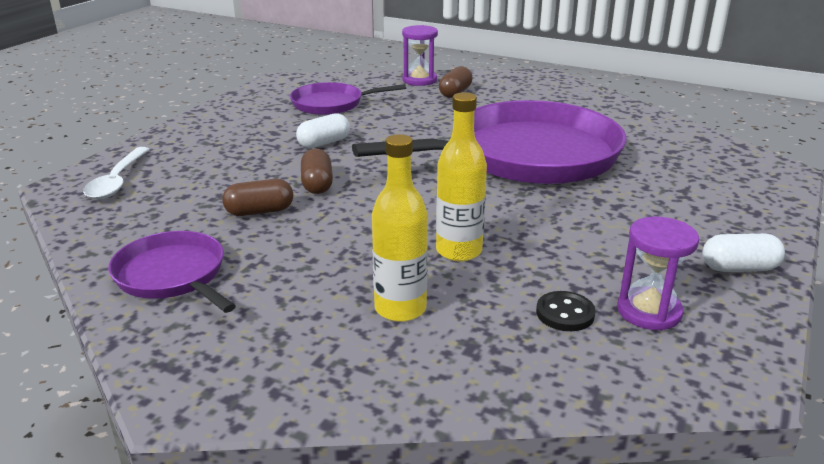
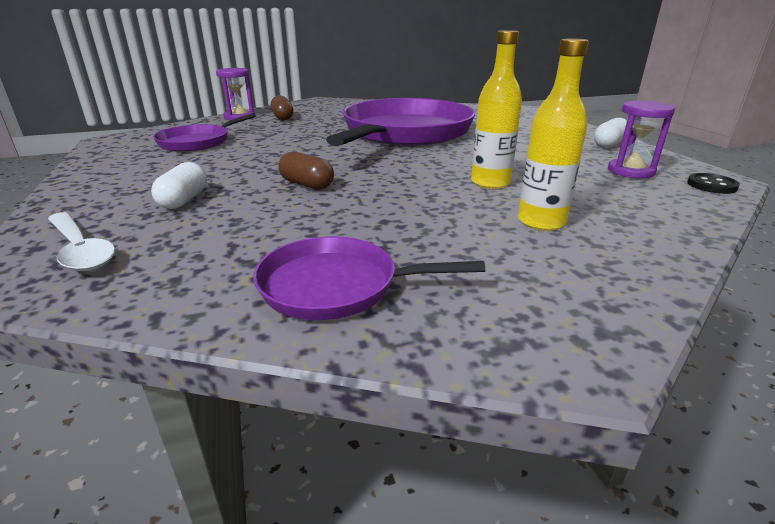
camera: 45 degrees left, 0 degrees up
(259, 211) = (301, 215): brown capsule -> none
(324, 143) = (250, 163): white capsule -> white capsule (184, 200)
(565, 313) = (608, 186): black button -> black button (711, 185)

